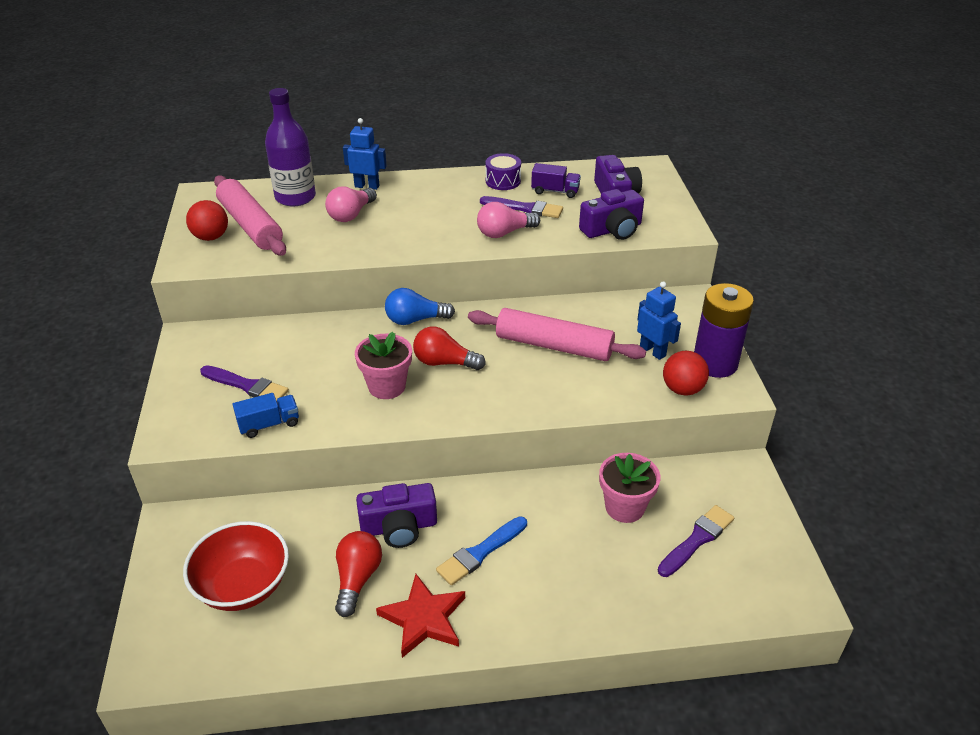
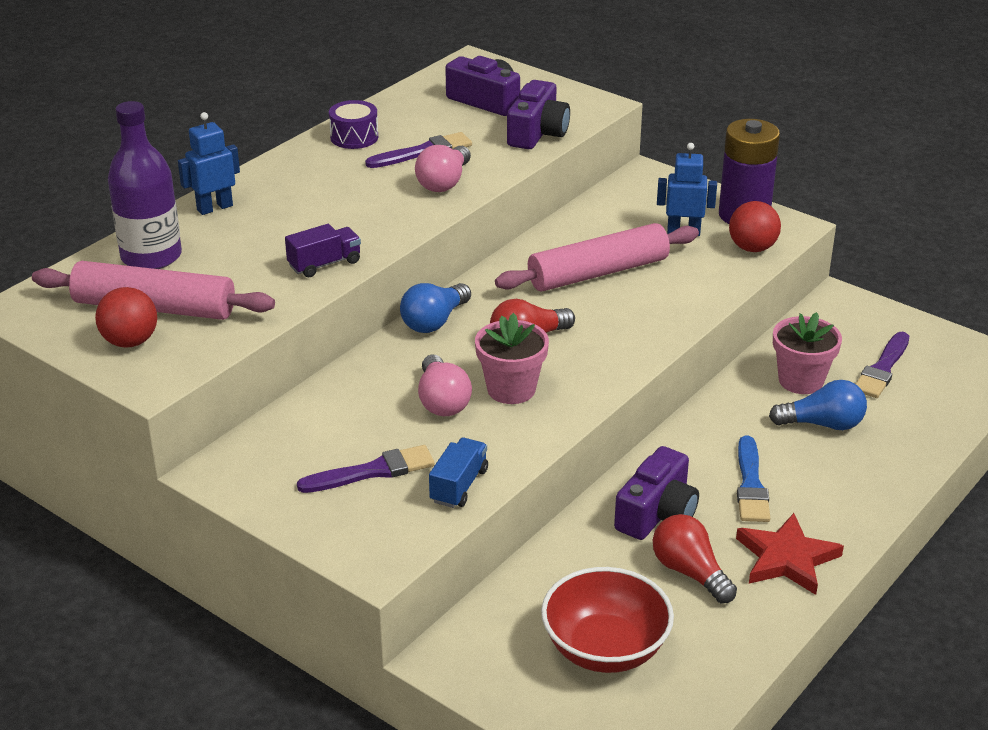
camera: 45 degrees left, 5 degrees down
(351, 214) = (252, 242): pink light bulb -> pink light bulb (442, 401)
(555, 191) = (424, 123): purple truck -> purple truck (324, 264)
(591, 547) = (822, 424): none -> blue light bulb
(697, 539) = (882, 369): purple brush -> purple brush turned 150 degrees counterclockwise

